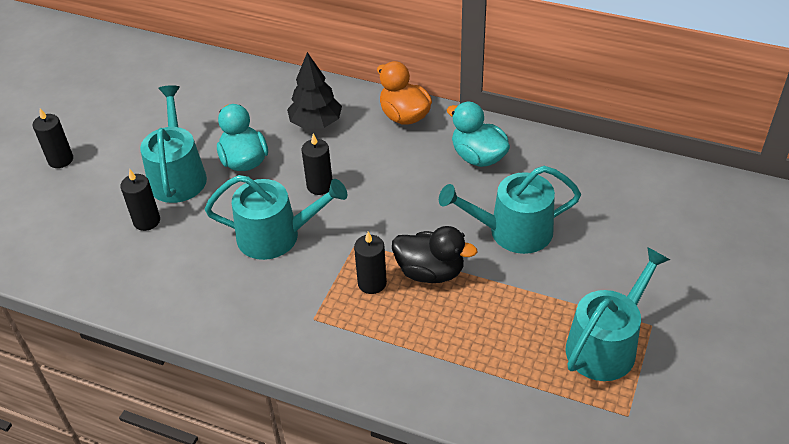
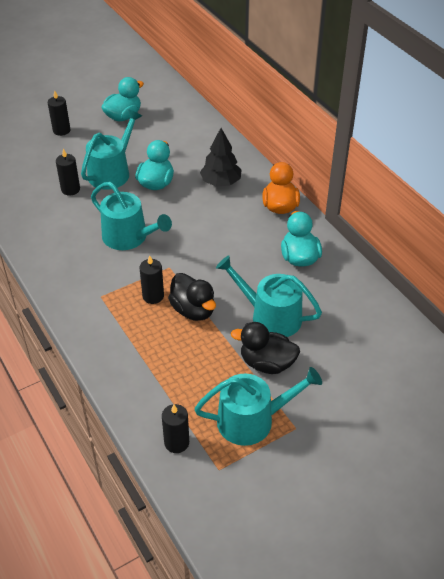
camera: 35 degrees right, 0 degrees up
(124, 107) = (123, 116): none -> turquoise duck
(320, 186) = (183, 222): black candle -> black candle (176, 442)
(559, 280) = (267, 363): none -> black duck

